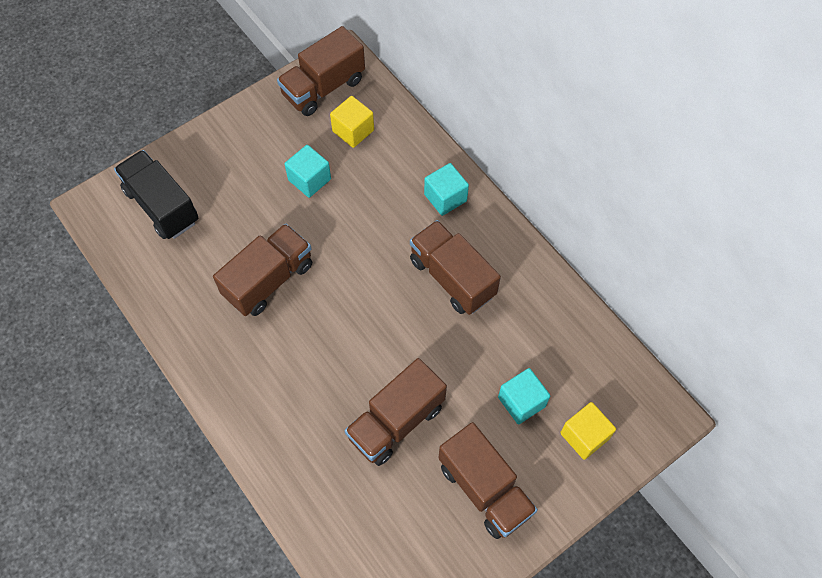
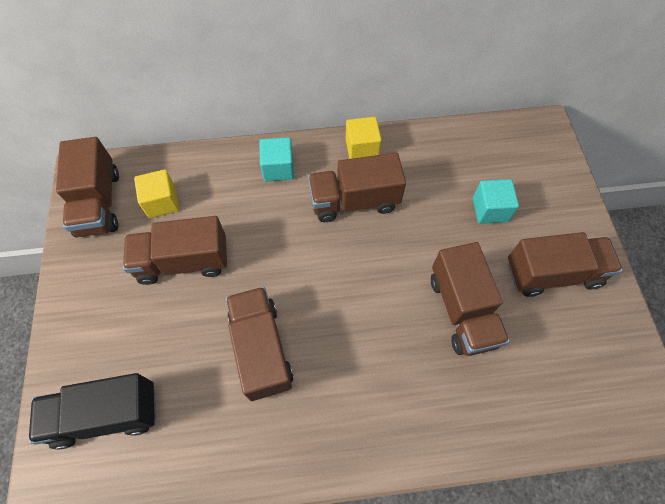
camera: 60 degrees left, 0 degrees up
(309, 179) = (183, 261): turquoise cube -> brown truck
(584, 436) = (538, 184): yellow cube -> yellow cube (362, 148)

